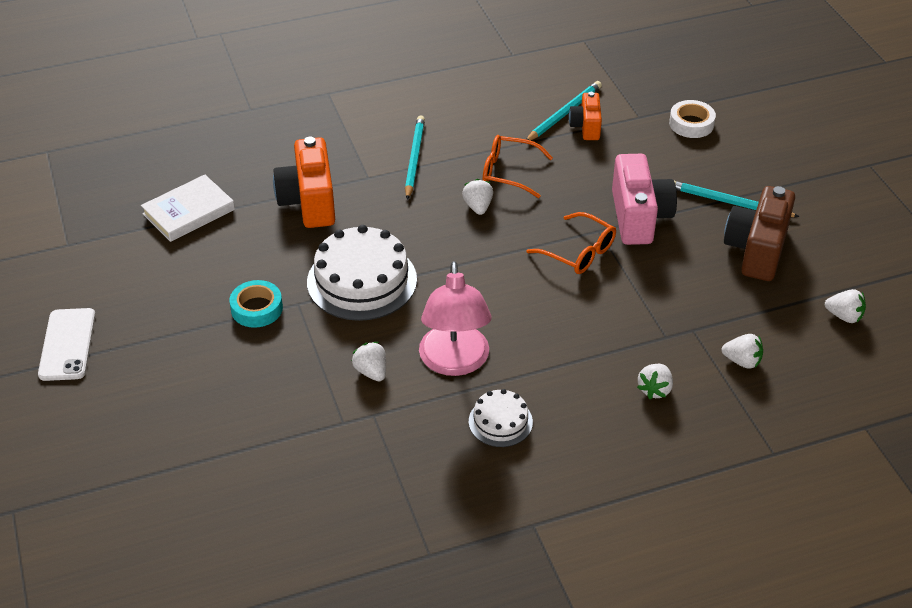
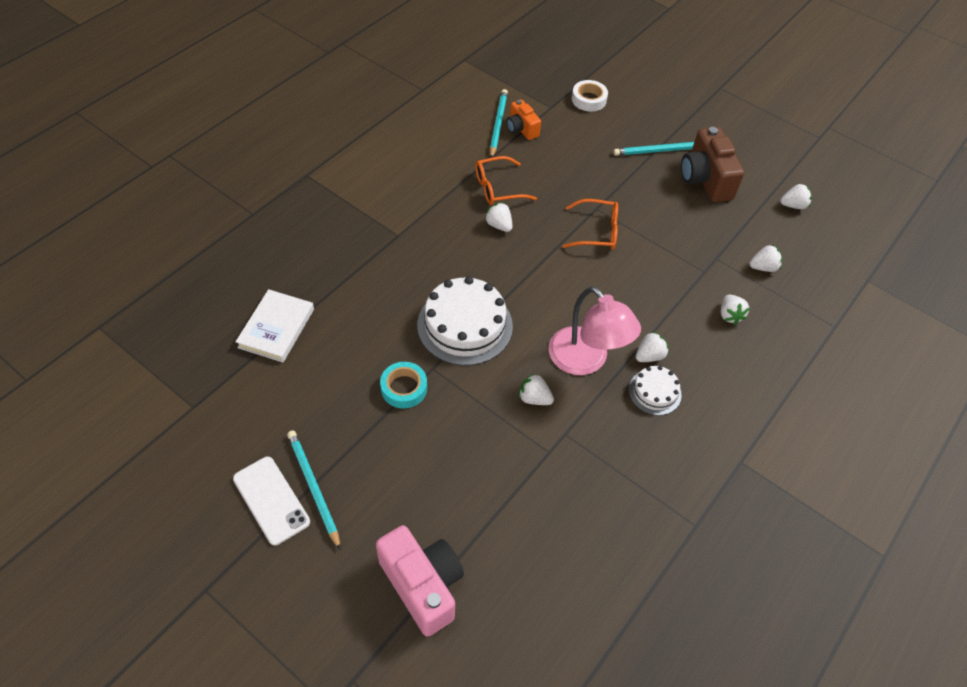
camera: 35 degrees left, 10 degrees up
(309, 201) = (368, 276): orange camera -> none
(414, 158) = (420, 204): turquoise pencil -> turquoise pencil (313, 488)
(526, 387) = (649, 356): none -> white strawberry
(639, 217) = (613, 186): pink camera -> pink camera (423, 585)

